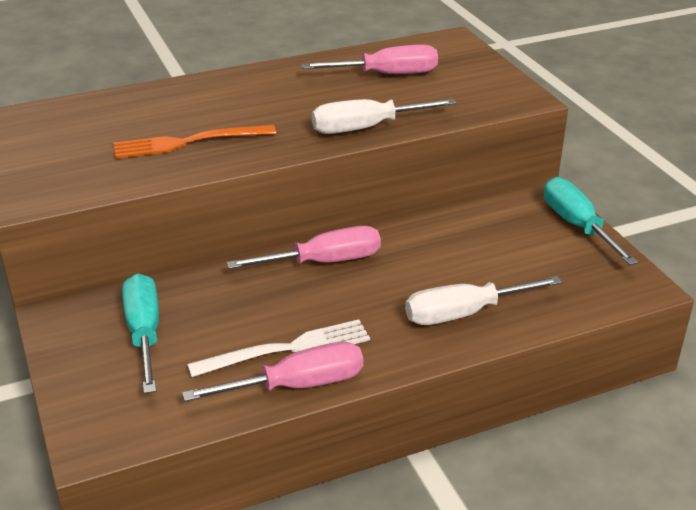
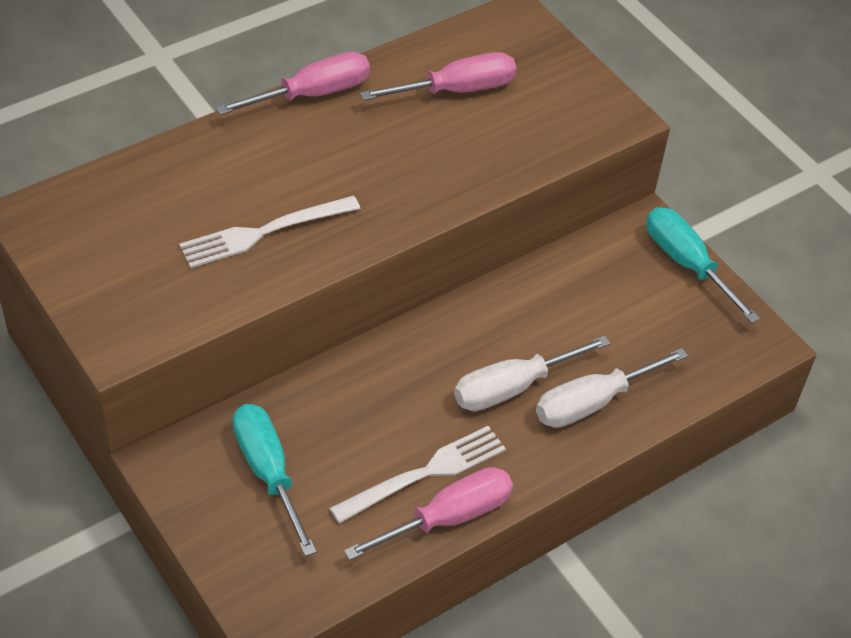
camera: 15 degrees left, 15 degrees up
(188, 142) = (263, 232): orange fork -> white fork
(324, 262) = (429, 349): pink screwdriver -> pink screwdriver (312, 94)
(366, 128) = (457, 187): white screwdriver -> white screwdriver (513, 387)

